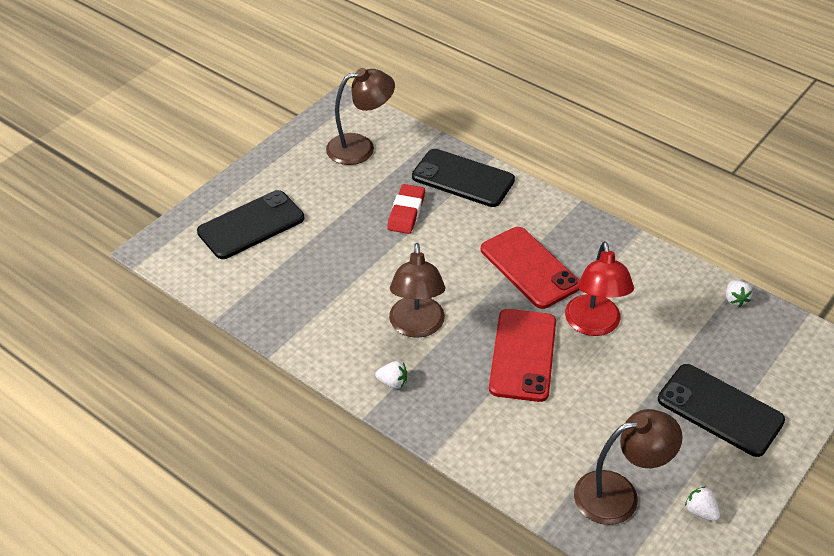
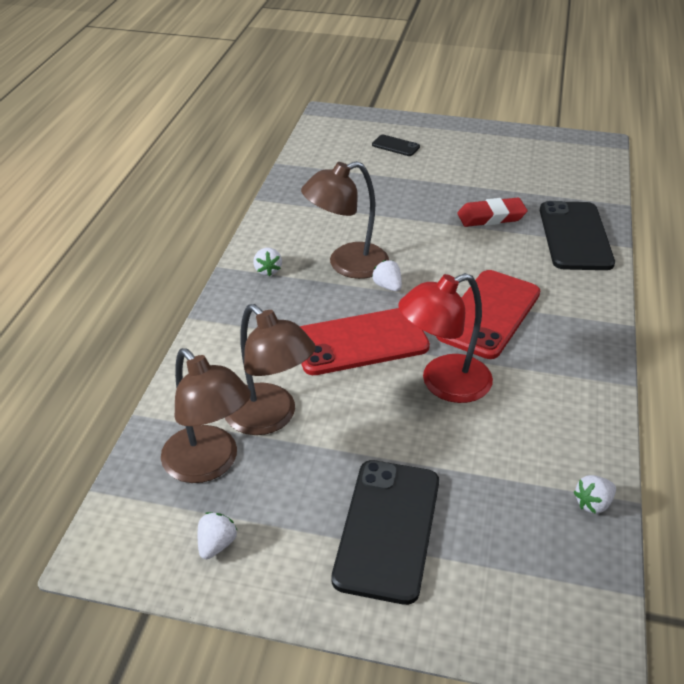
camera: 65 degrees right, 5 degrees down
(251, 225) = (395, 146): black phone -> black phone, size x0.47
(360, 147) = (550, 168): brown lamp -> brown lamp (269, 418)
(462, 312) = (387, 286): none -> white strawberry

